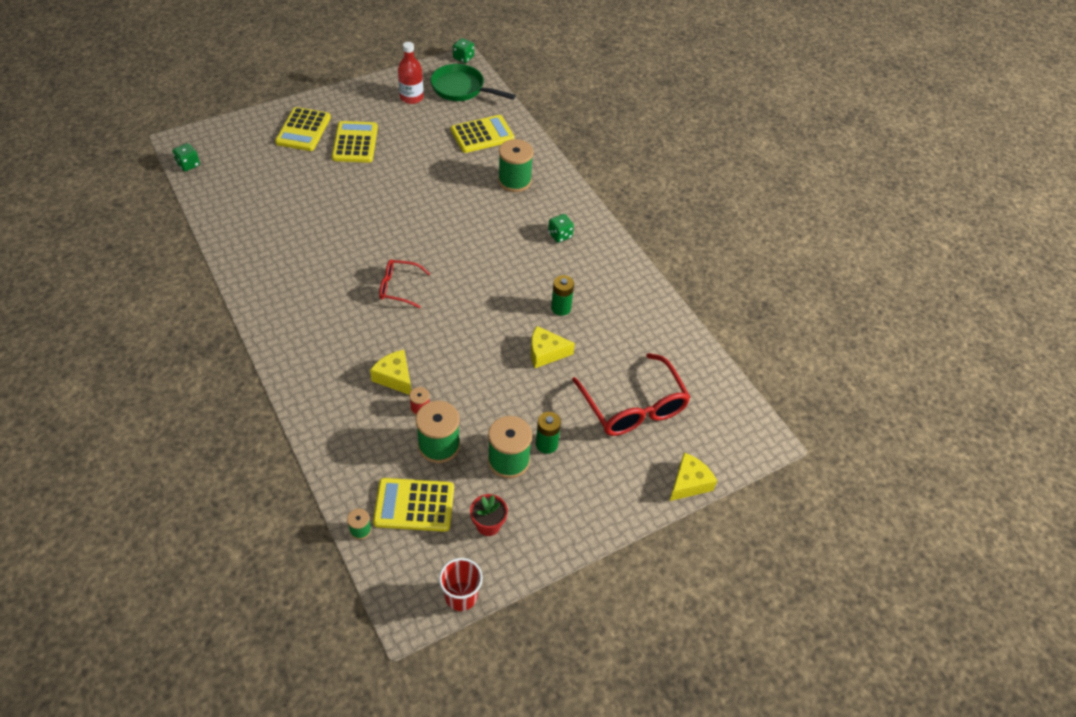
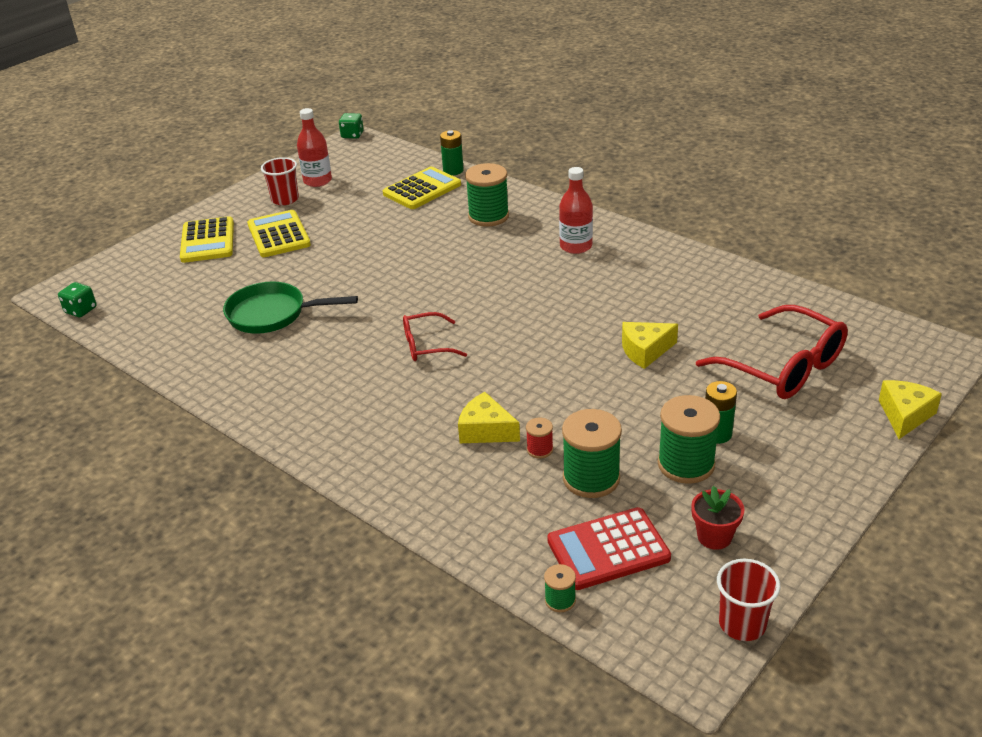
camera: 15 degrees left, 15 degrees down
(378, 108) = (285, 199): none -> red cup
(414, 505) = (608, 549): yellow calculator -> red calculator
(461, 88) = (369, 159): green pan -> green pan (272, 314)
(560, 235) = (576, 246): green dice -> red bottle
(561, 308) = (629, 307): green battery -> green battery (453, 170)

